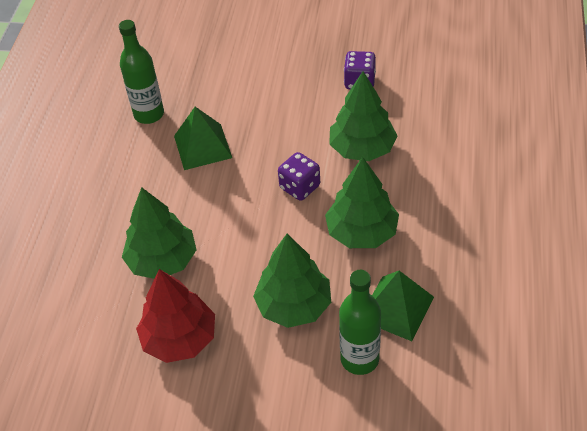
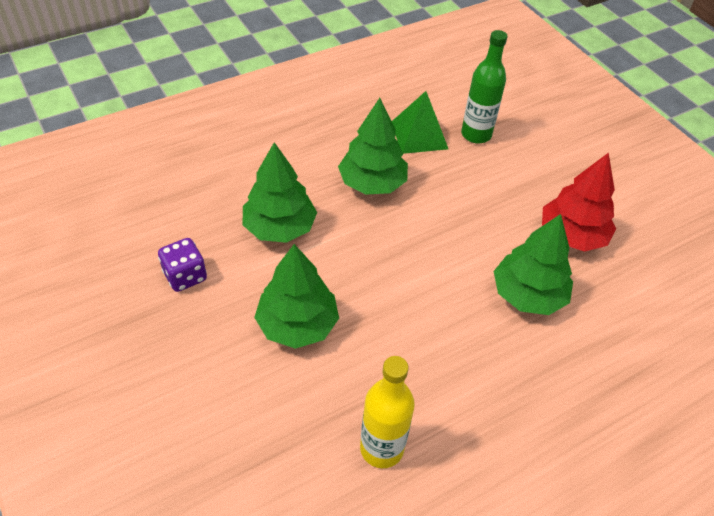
camera: 135 degrees left, 0 degrees up
(149, 114) = (381, 448): green bottle -> yellow bottle
(203, 146) = (381, 356): green pyramid -> none
(294, 305) = (474, 187): green tree -> green tree (297, 324)
(300, 187) = (362, 247): purple dice -> none

